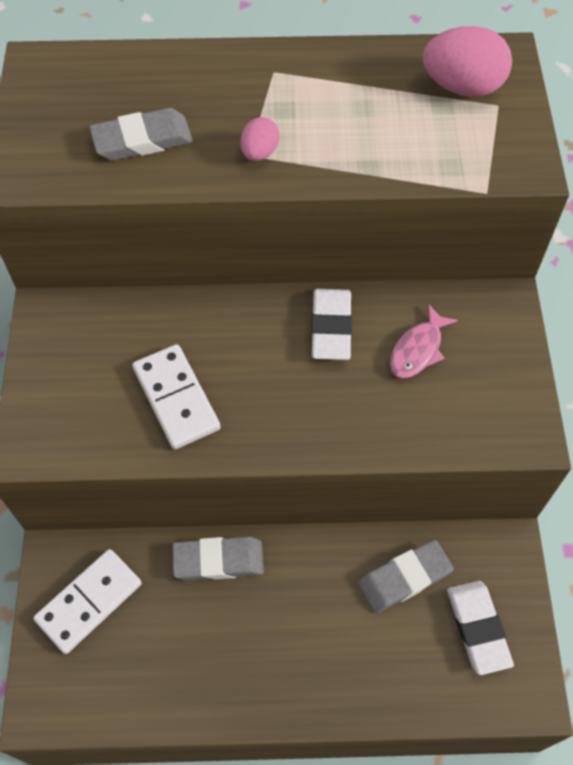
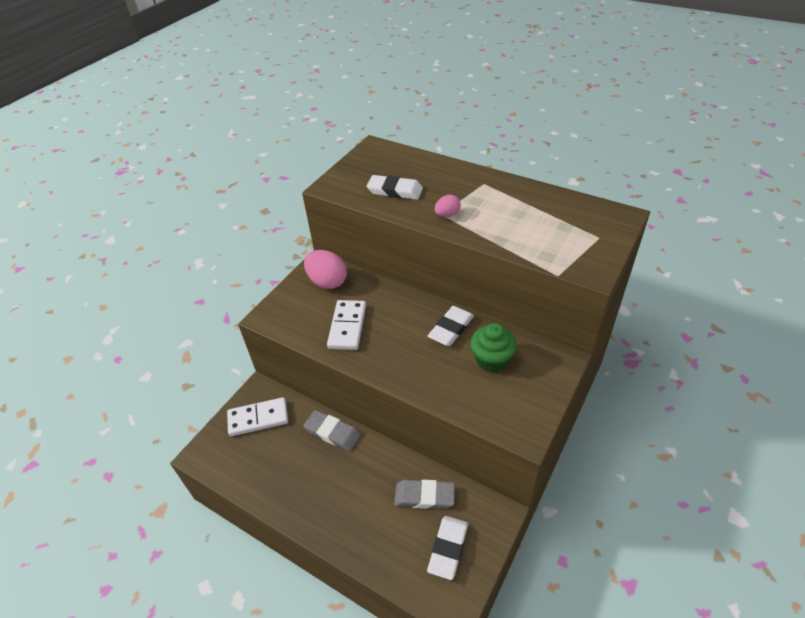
camera: 35 degrees right, 15 degrees down
(142, 140) = (395, 191): grey eraser -> white eraser
(418, 350) = (491, 360): pink fish -> green cupcake
(462, 87) = (584, 222): pink egg -> pink egg (327, 282)

